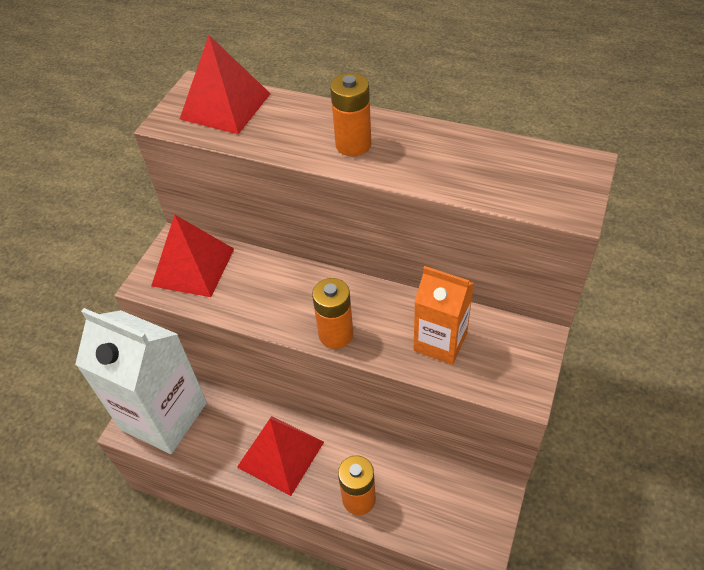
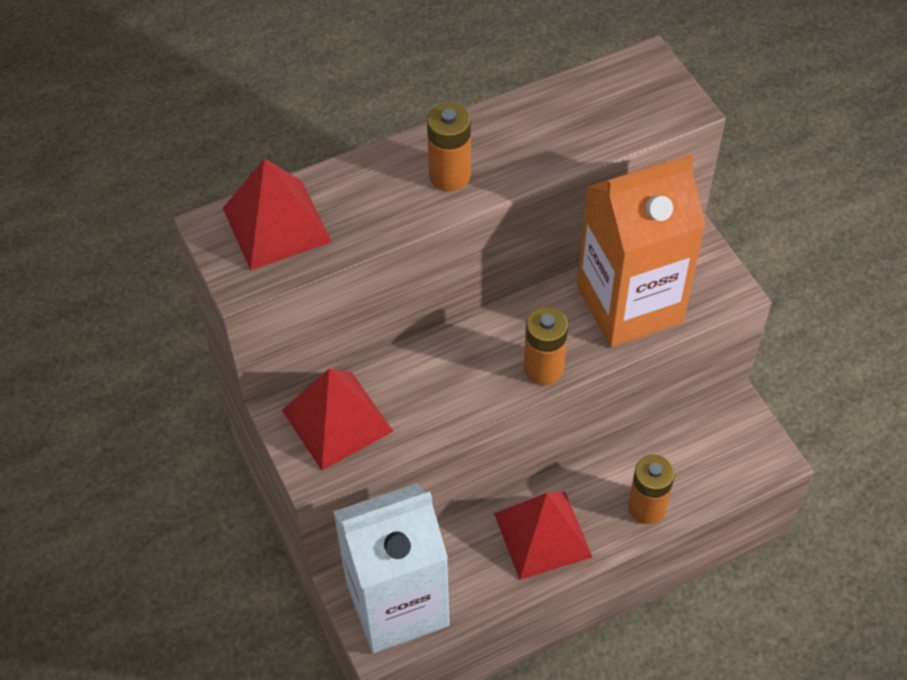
camera: 50 degrees left, 5 degrees up
(440, 342) = (629, 304): orange carton -> orange carton, size x1.76

